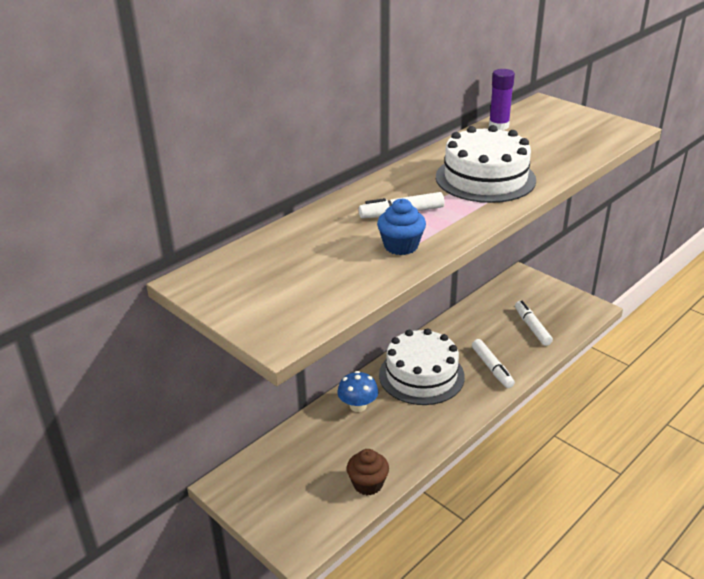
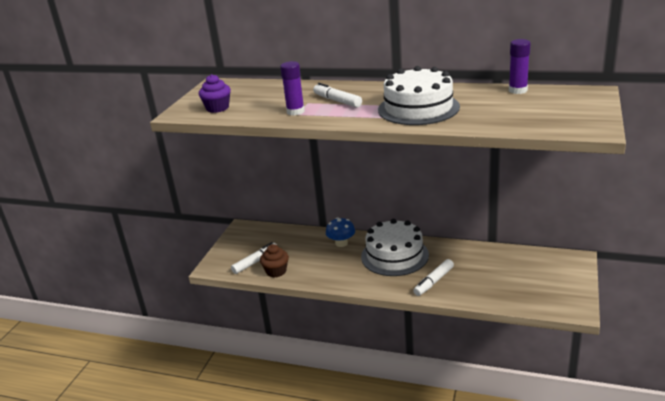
camera: 65 degrees right, 5 degrees down
(306, 299) = (217, 108): none -> purple cupcake
(401, 246) = (295, 111): blue cupcake -> purple glue stick
(532, 327) = (507, 285): white marker -> white marker (255, 262)

